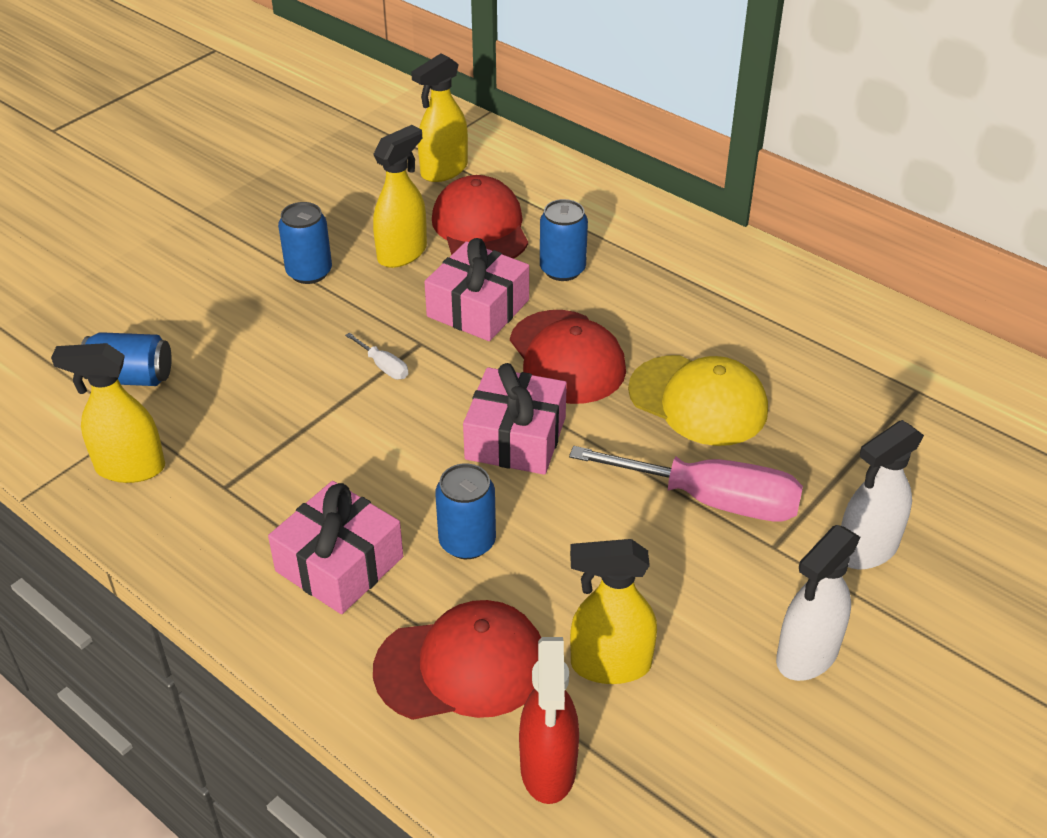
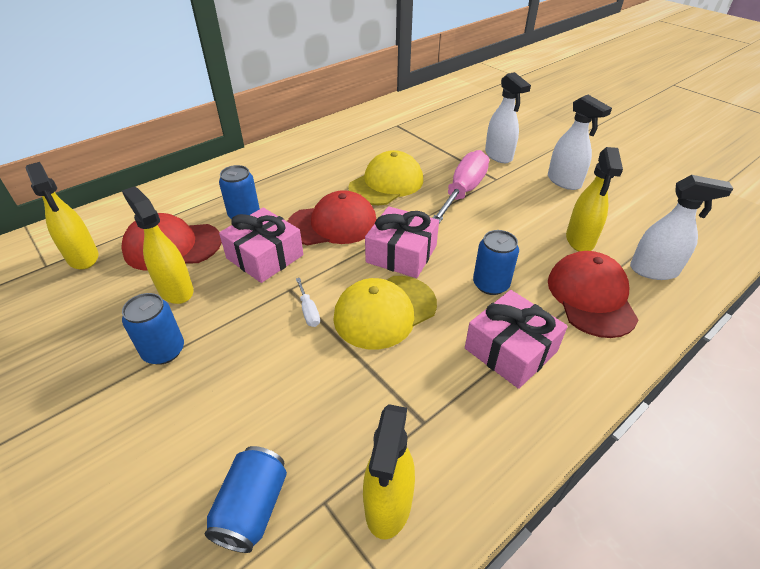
camera: 80 degrees left, 0 degrees up
(383, 366) = (308, 311): white screwdriver -> white screwdriver turned 105 degrees clockwise
(393, 434) = (385, 311): none -> yellow cap
(548, 768) = (654, 270): red spray bottle -> white spray bottle

